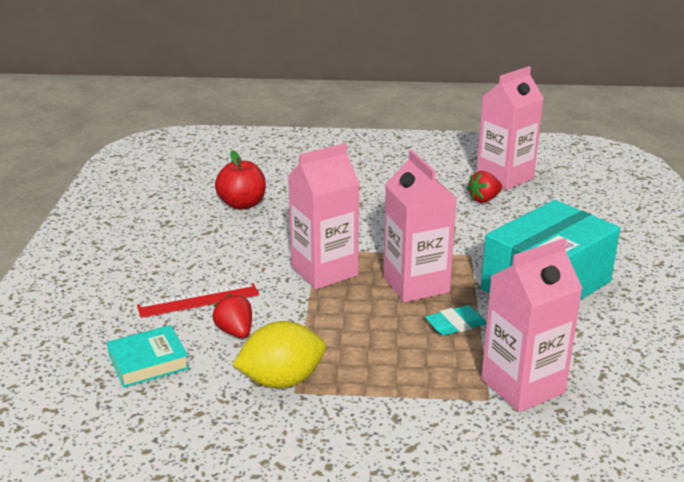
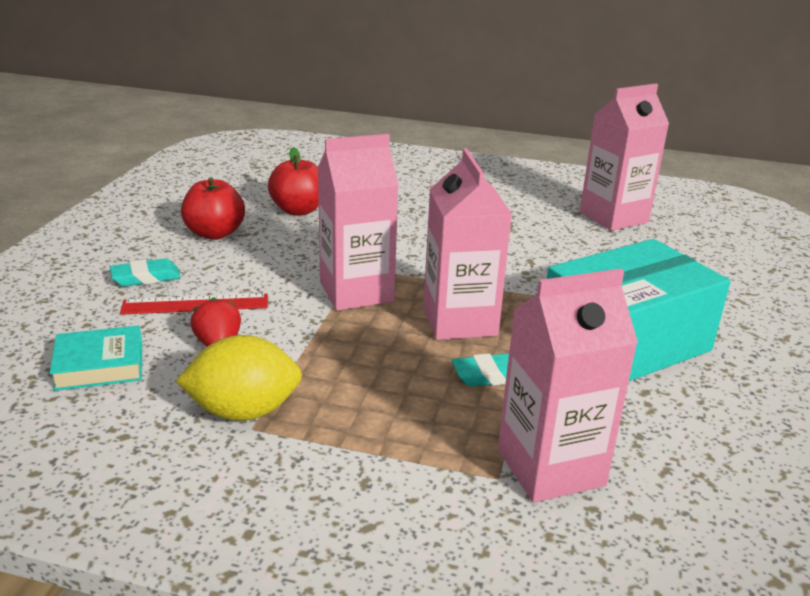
camera: 10 degrees right, 0 degrees up
(144, 283) = (146, 277): none -> turquoise eraser
(181, 235) = (215, 234): none -> red apple
(484, 199) = (580, 238): red strawberry -> none

